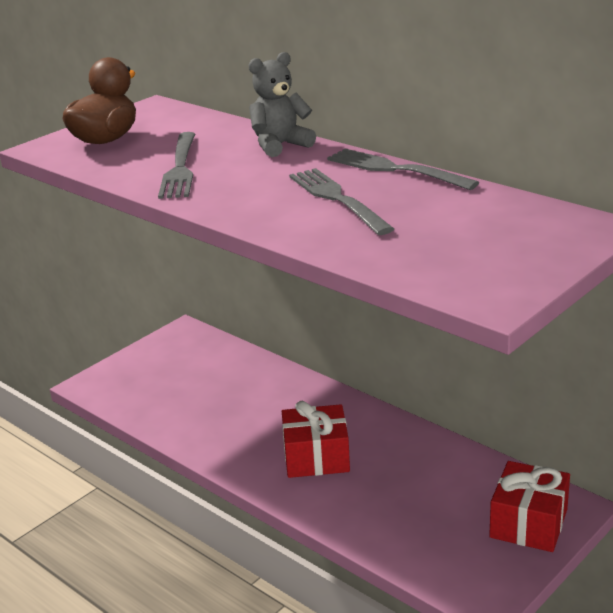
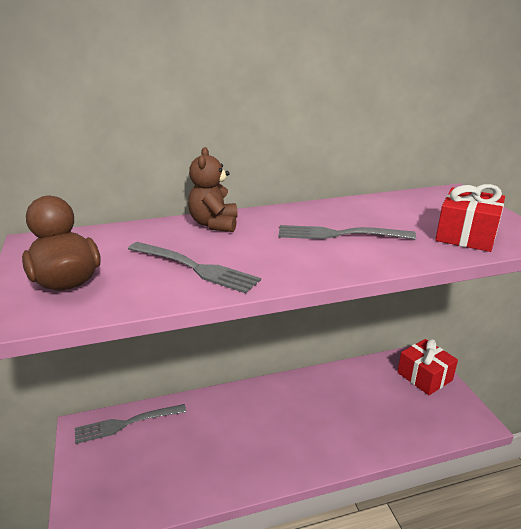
camera: 60 degrees left, 0 degrees up
(280, 145) = (214, 224): grey teddy bear -> brown teddy bear
(316, 457) = (304, 429): red gift -> red gift (466, 235)
(395, 169) = (313, 207): grey fork -> grey fork (126, 424)

